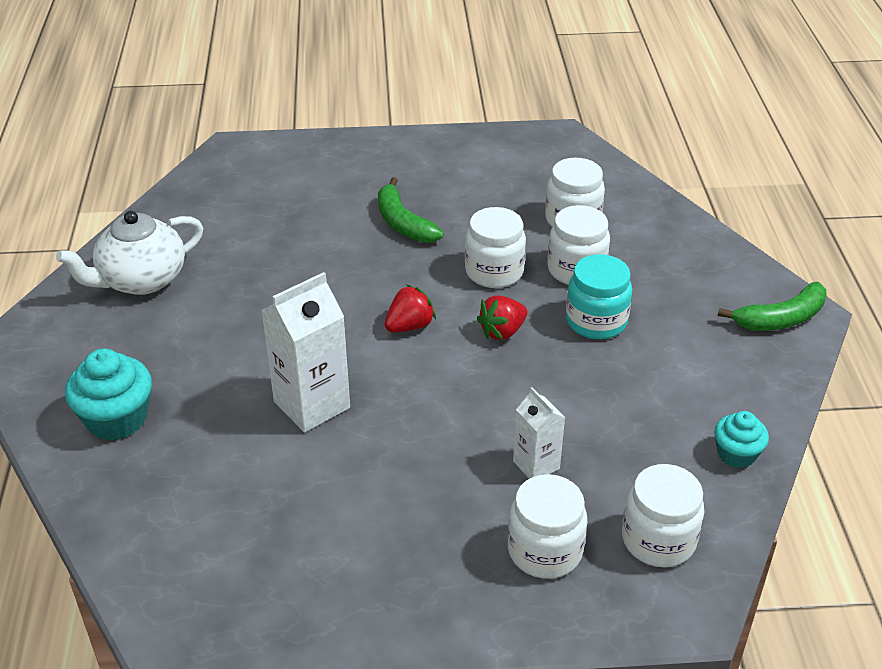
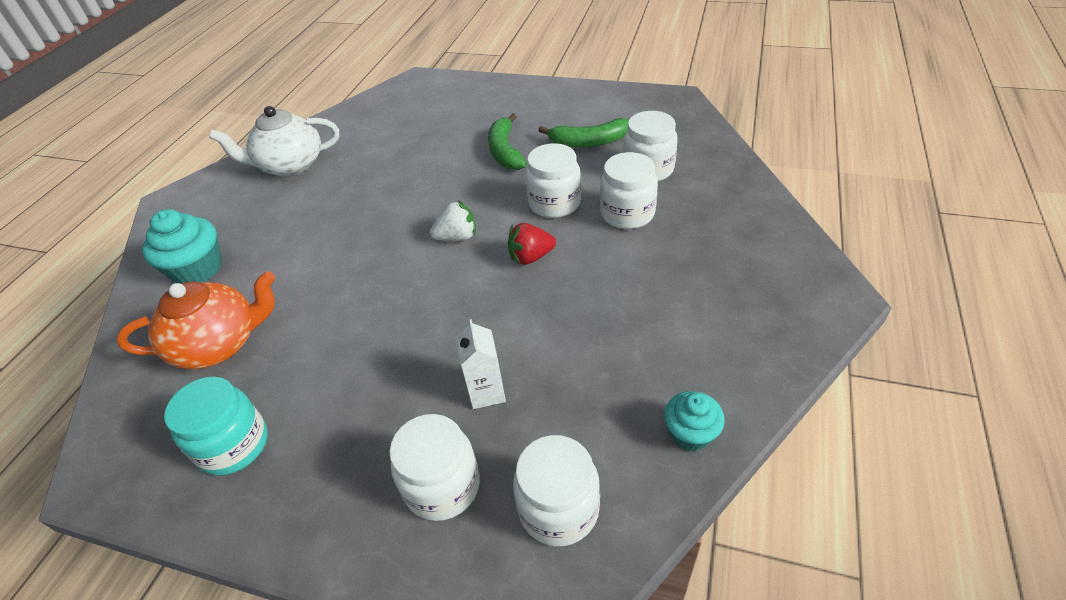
camera: 25 degrees right, 5 degrees up
(213, 488) = (219, 344): none -> orange teapot
(312, 404) = (339, 289): white carton -> none
(409, 326) = (457, 237): red strawberry -> white strawberry
(596, 321) = (619, 264): turquoise jar -> turquoise jar (234, 445)
(780, 319) = (806, 297): green banana -> green banana (588, 142)

